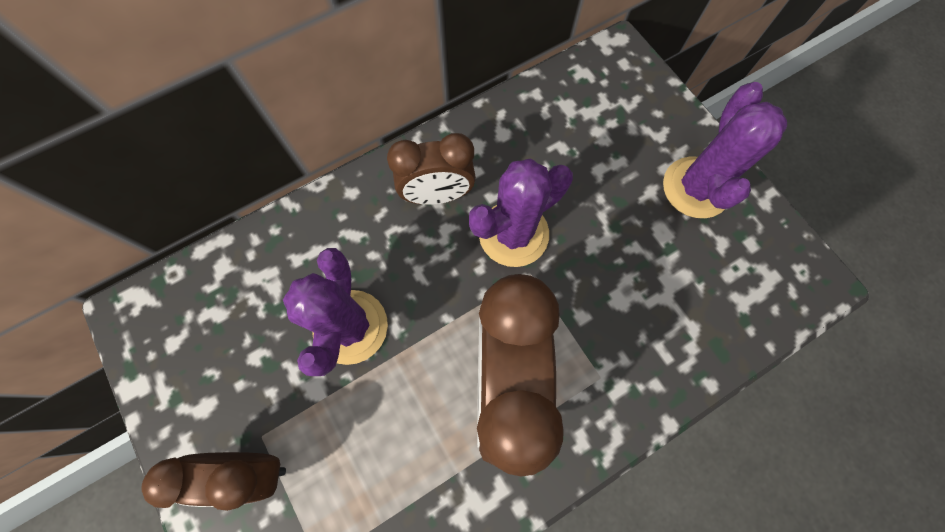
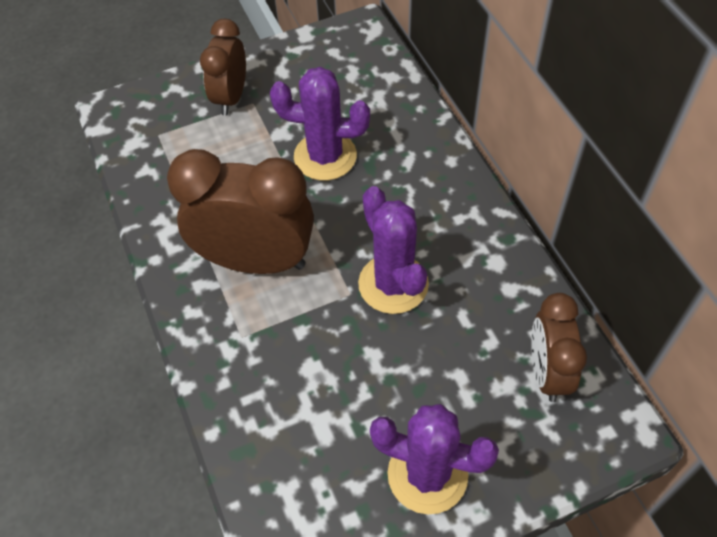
camera: 100 degrees right, 15 degrees down
(437, 195) = (442, 225): brown clock -> brown clock (547, 372)

